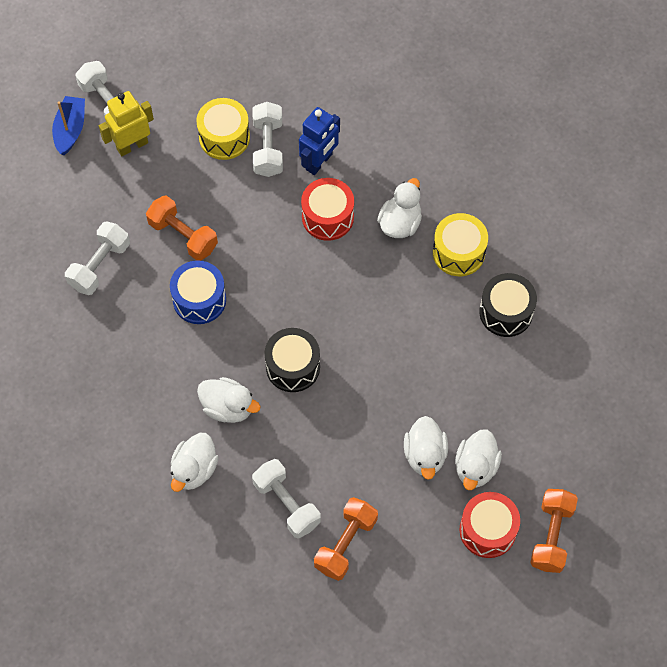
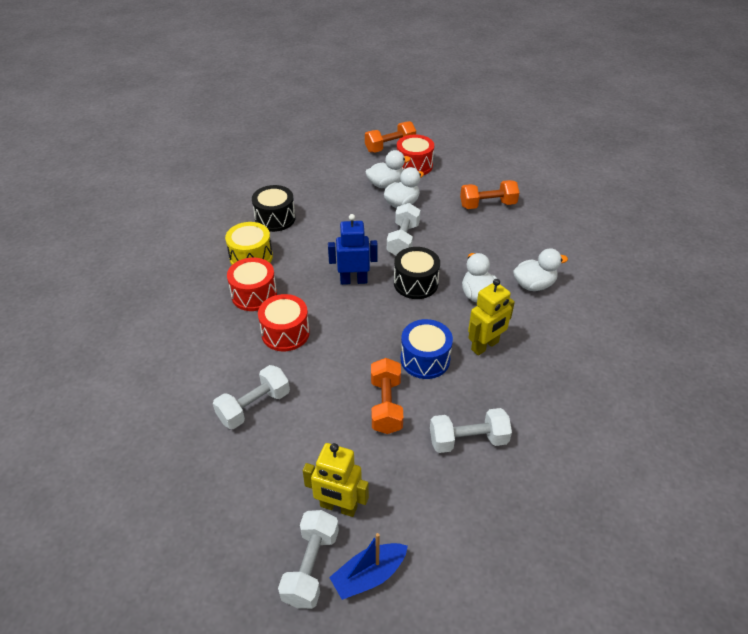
camera: 130 degrees left, 20 degrees down
(168, 358) = (485, 346): none -> yellow robot
(224, 137) = (269, 443): yellow drum -> none
(286, 504) = (498, 237): white dumbbell -> white dumbbell (403, 240)
(319, 162) = (240, 366): blue robot -> blue robot (353, 280)
(400, 223) = (254, 295): white duck -> red drum

